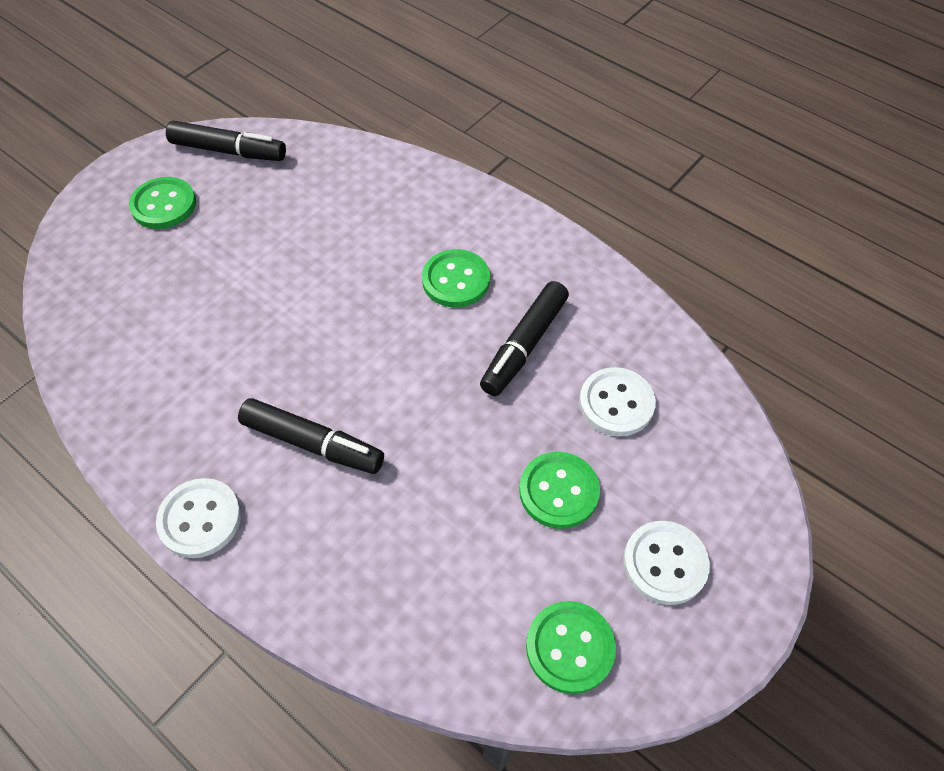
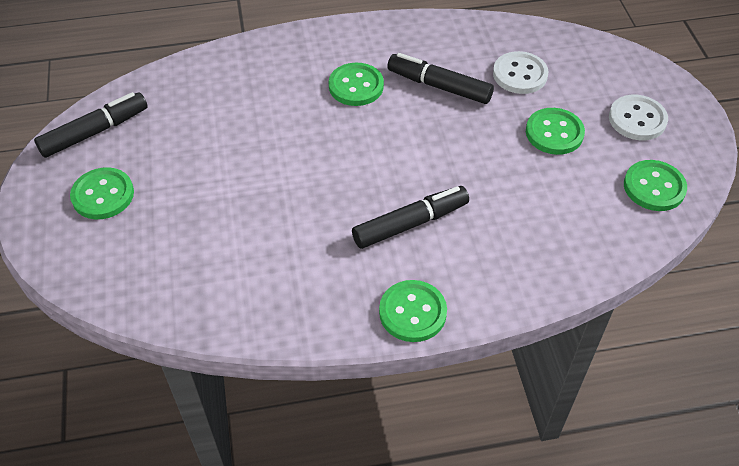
camera: 50 degrees left, 5 degrees down
(200, 519) = (412, 312): white button -> green button
(524, 345) = (439, 86): black marker -> black marker turned 135 degrees clockwise

